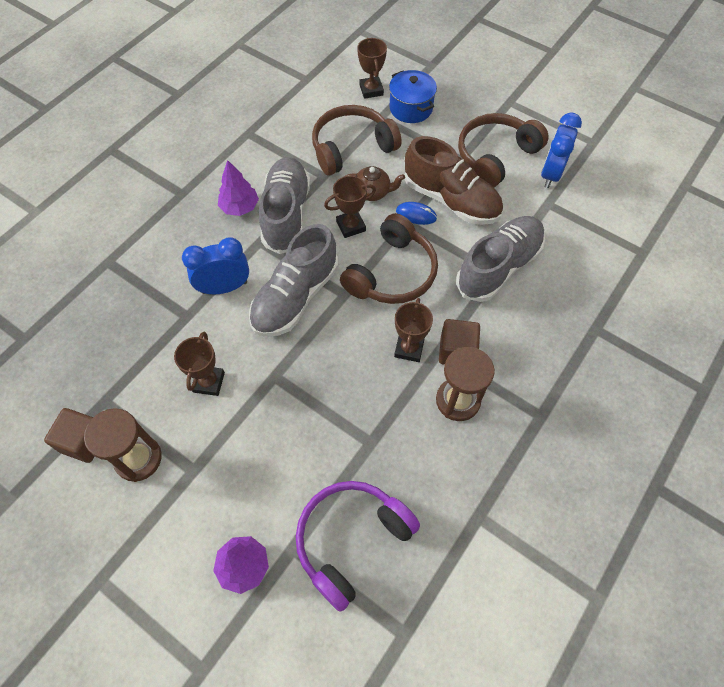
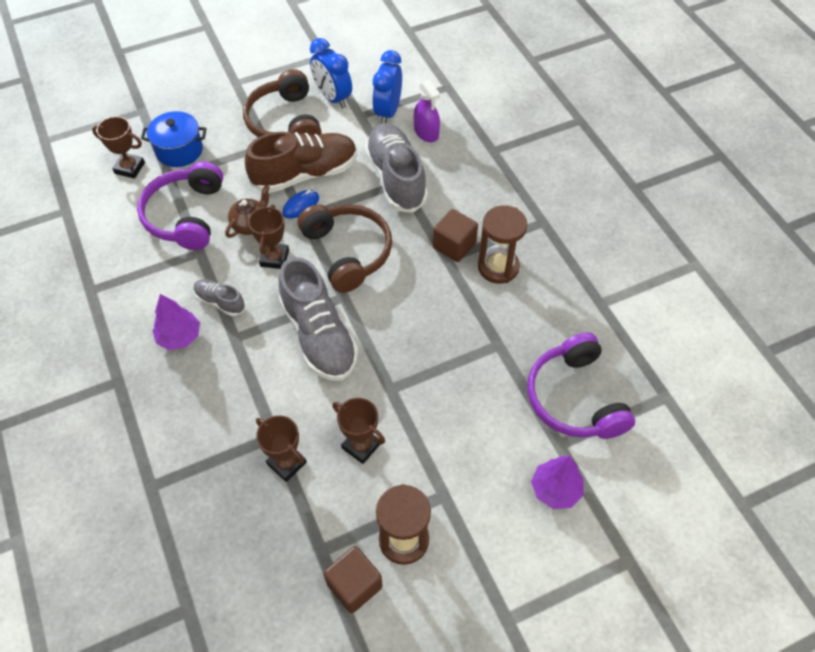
camera: 60 degrees left, 5 degrees down
(224, 287) = (265, 389): blue clock -> blue clock (388, 112)
(286, 214) = (220, 302): grey shoe -> grey shoe, size x0.49
(352, 148) = (186, 215): brown headphones -> purple headphones
(409, 348) = (430, 276): brown trophy -> brown trophy (287, 463)
(571, 263) = (426, 132): none -> purple spray bottle

